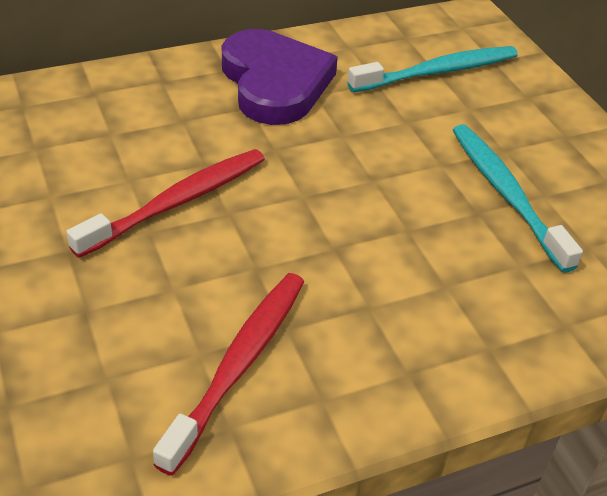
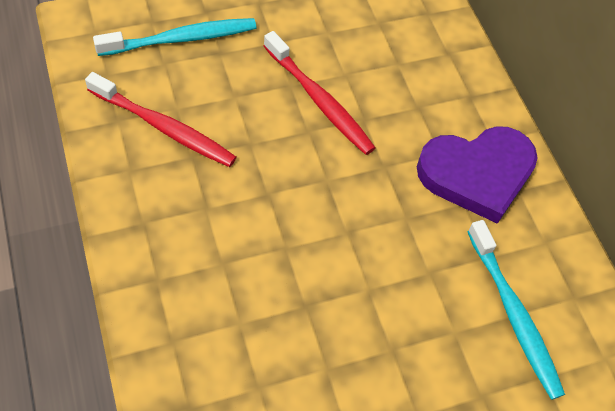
camera: 90 degrees right, 15 degrees up
(506, 194) = (328, 335): turquoise toothbrush -> turquoise toothbrush (181, 39)

